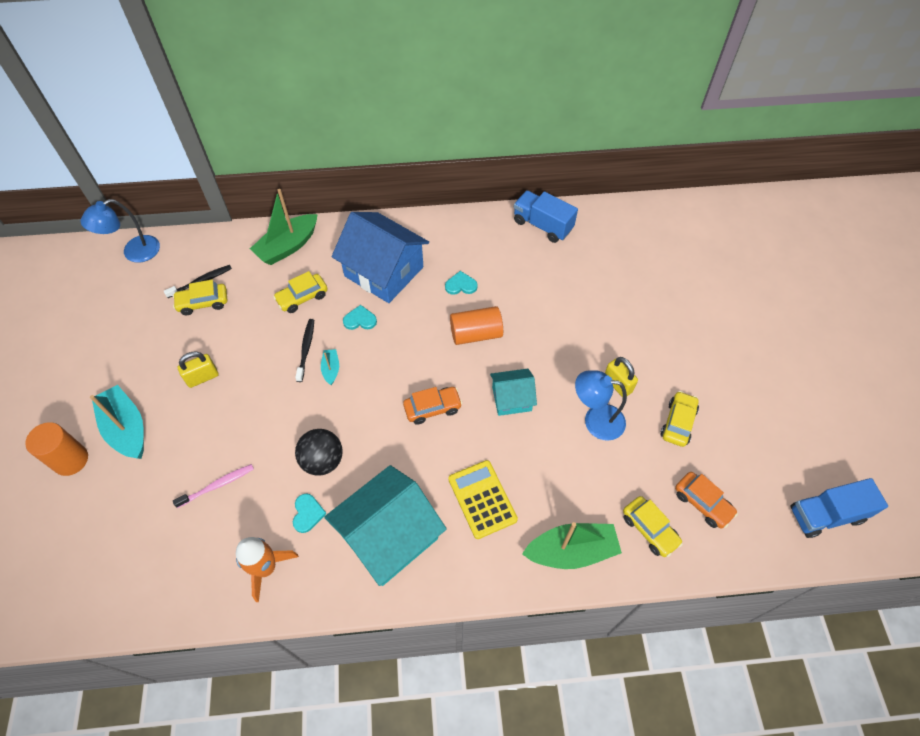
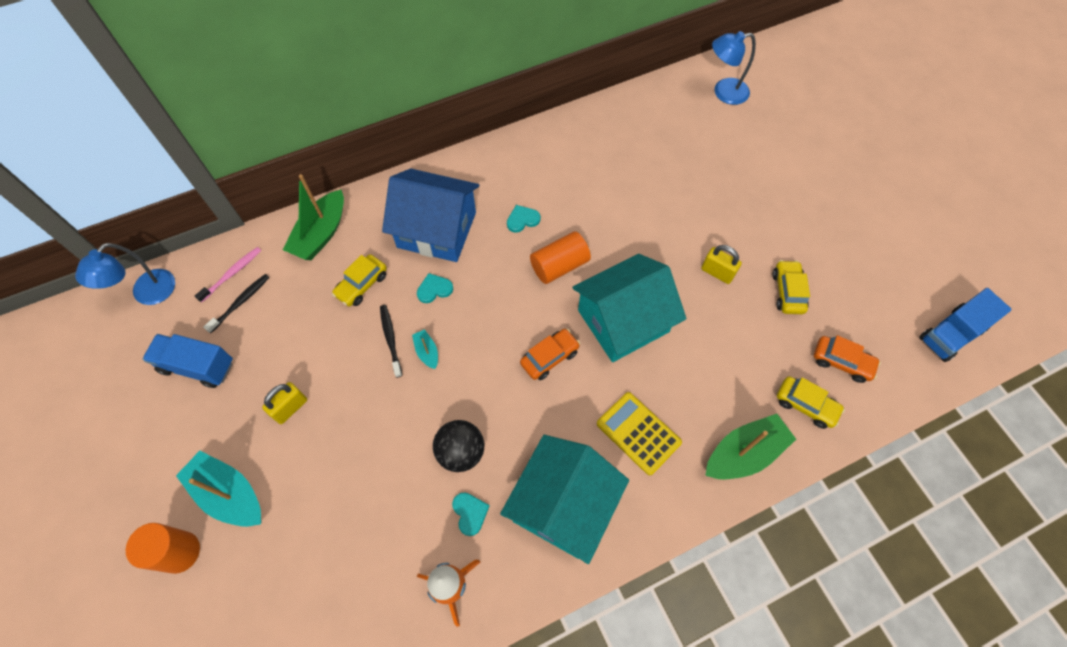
camera: 20 degrees left, 5 degrees up
(203, 303) = (253, 325): yellow car -> none
(217, 485) = (359, 519): pink toothbrush -> pink toothbrush (232, 274)
(511, 399) = (623, 321): turquoise house -> turquoise house, size x1.88
(542, 225) = (577, 132): blue truck -> blue truck (197, 366)
(595, 420) = (711, 315): blue lamp -> blue lamp (723, 92)

